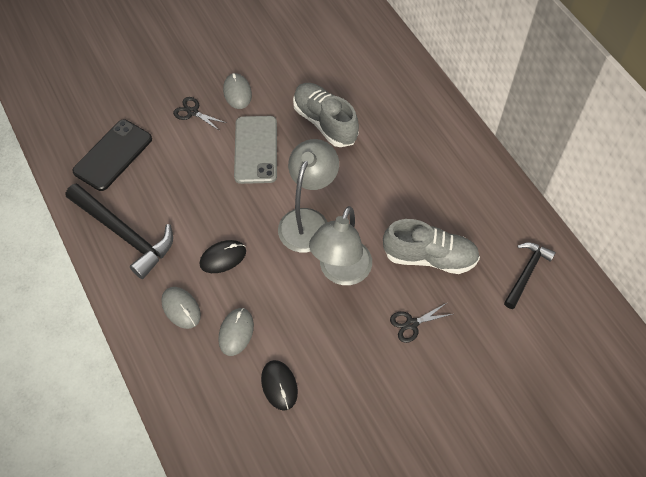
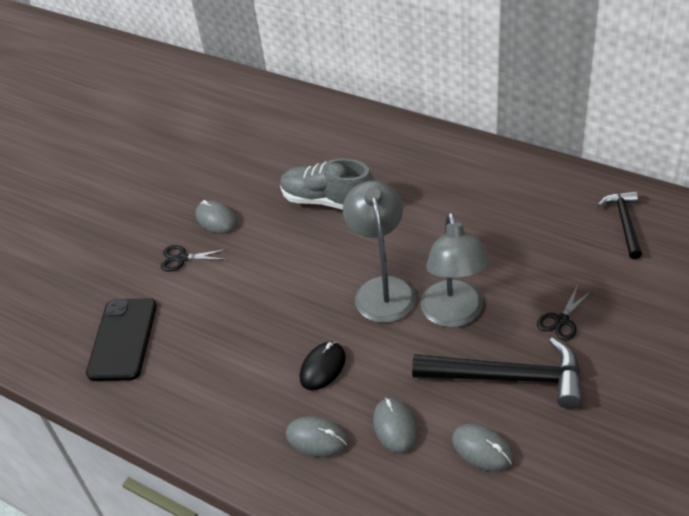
camera: 25 degrees left, 15 degrees down
(124, 234) = (195, 404): black hammer -> black hammer (508, 378)
(256, 150) = (277, 257): grey phone -> none
(279, 385) = (482, 449): black mouse -> grey mouse
(429, 257) = (526, 257): grey shoe -> none

